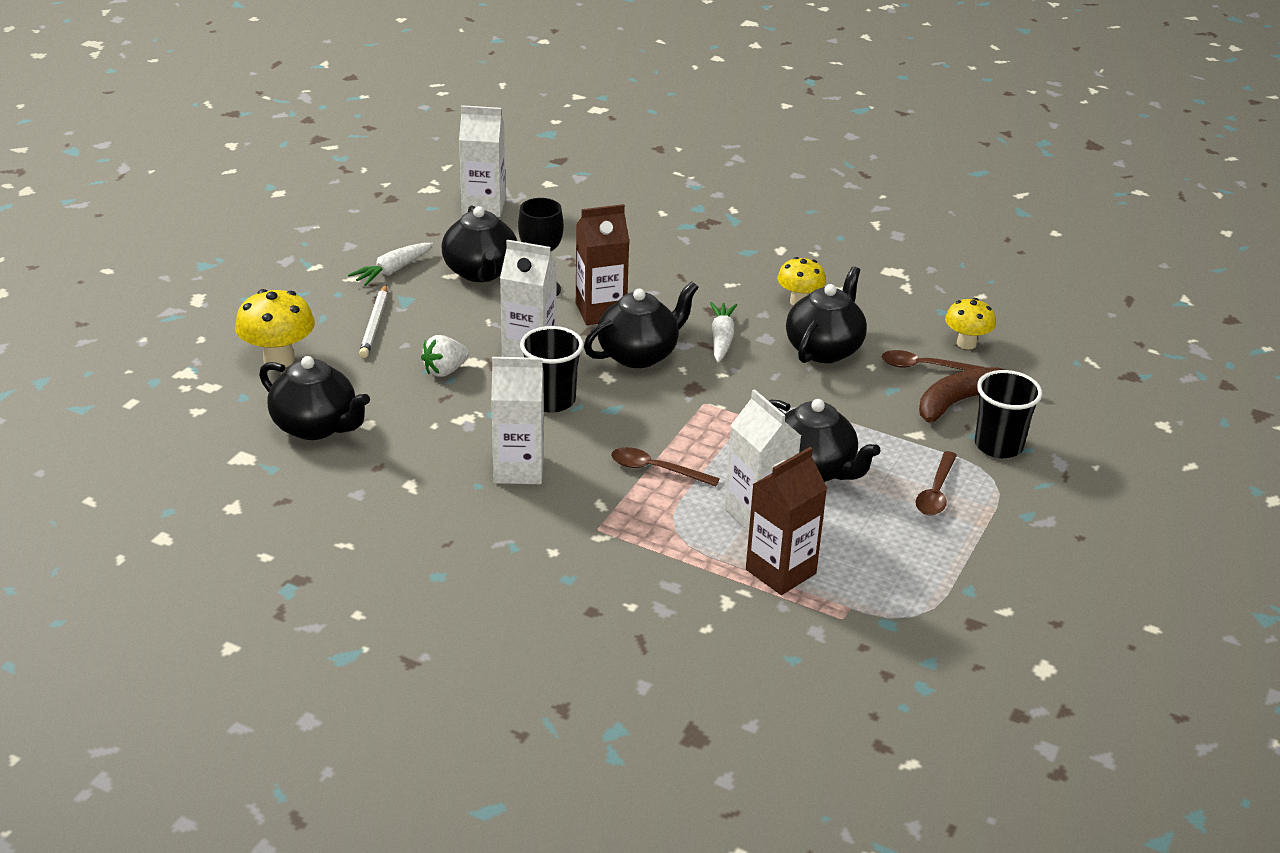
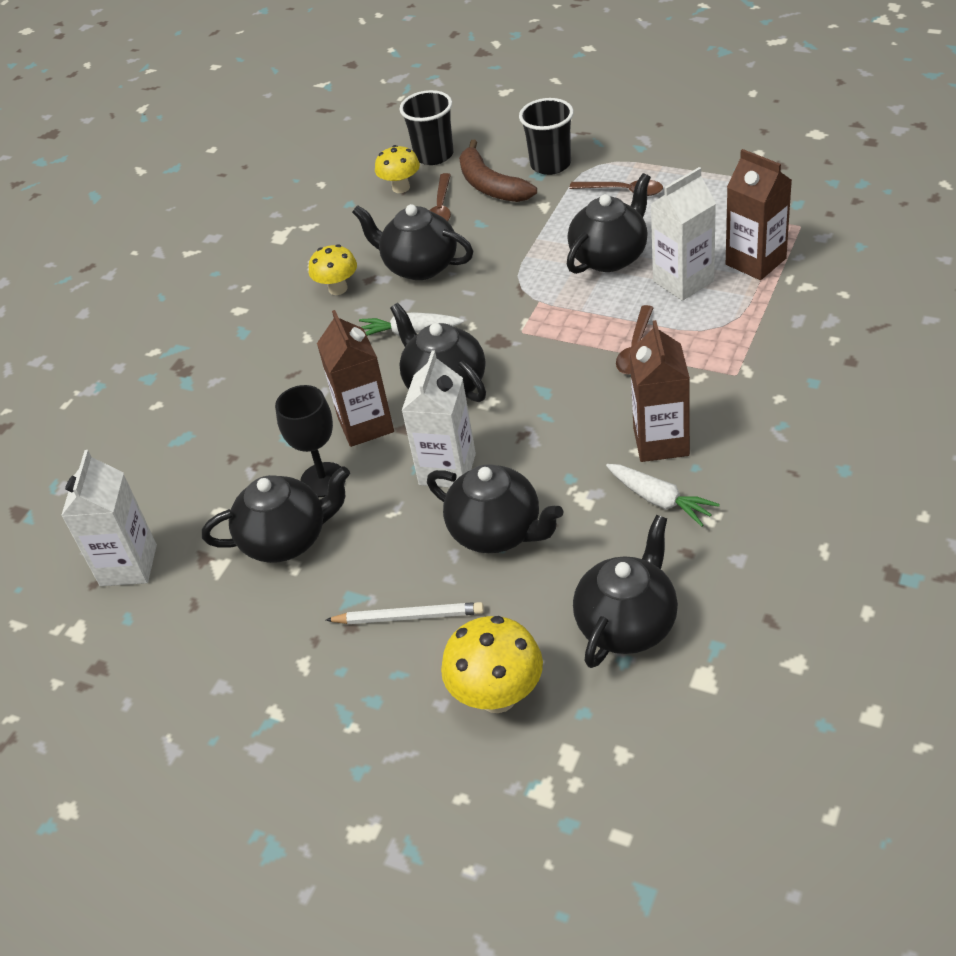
camera: 85 degrees left, 10 degrees up
(392, 270) = (284, 626): white carrot -> white carrot (659, 500)
(445, 371) = (497, 532): white strawberry -> black teapot
(518, 469) = (661, 442): white carton -> brown carton
(551, 400) = (538, 437): black cup -> black cup (434, 155)

